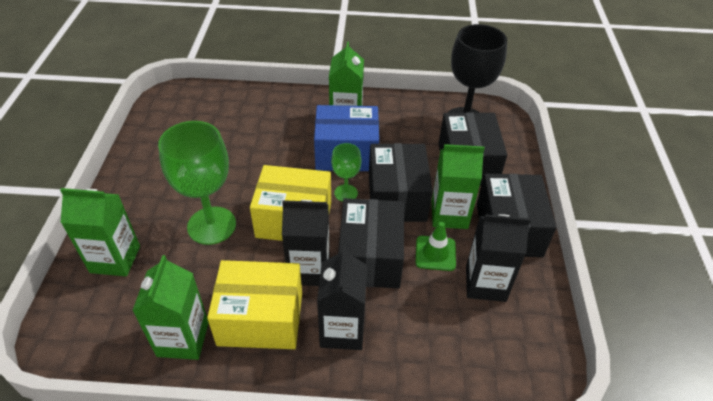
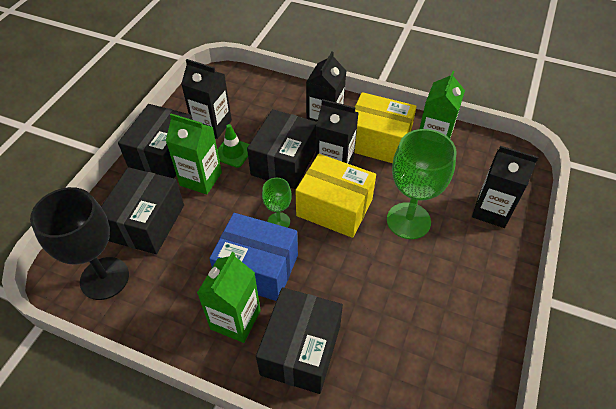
camera: 160 degrees left, 5 degrees up
(115, 259) = (491, 210): green carton -> black carton
(397, 197) = (235, 205): black box -> black box (301, 349)

